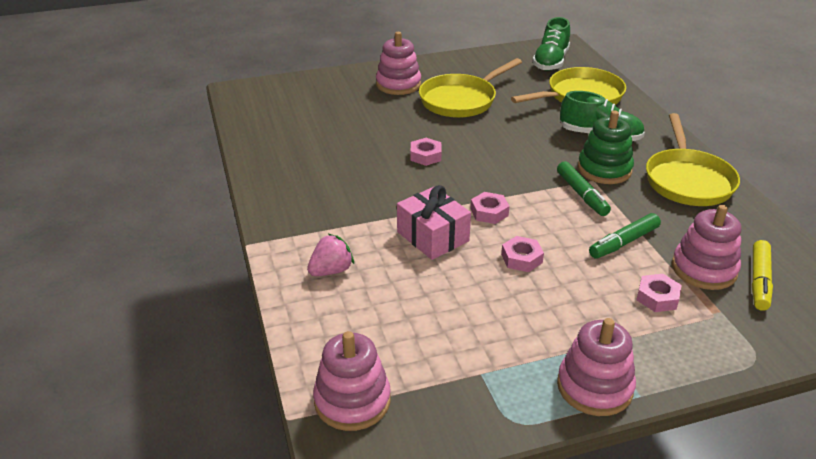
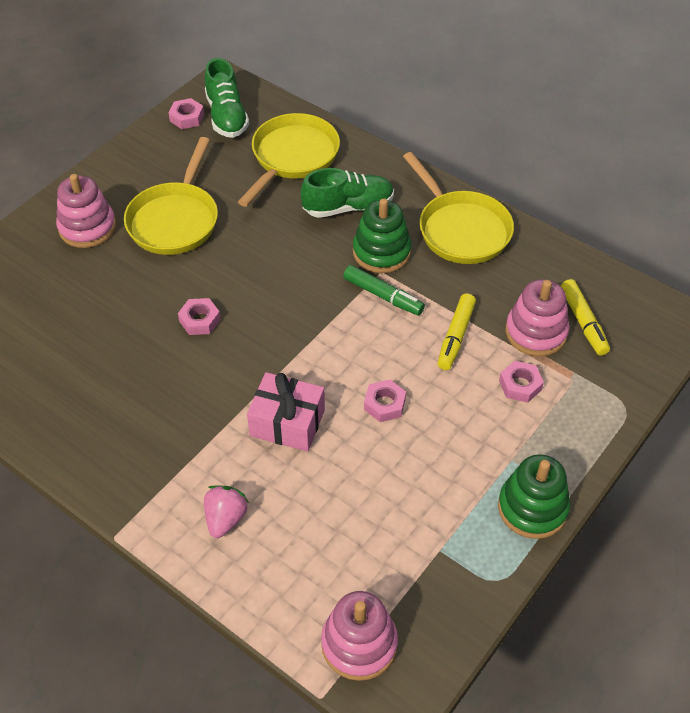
camera: 35 degrees left, 15 degrees up
(489, 212) = (316, 363): pink nut -> pink nut (187, 117)
(594, 387) = (532, 508): pink stacking toy -> green stacking toy
(623, 242) = (455, 336): green marker -> yellow marker

